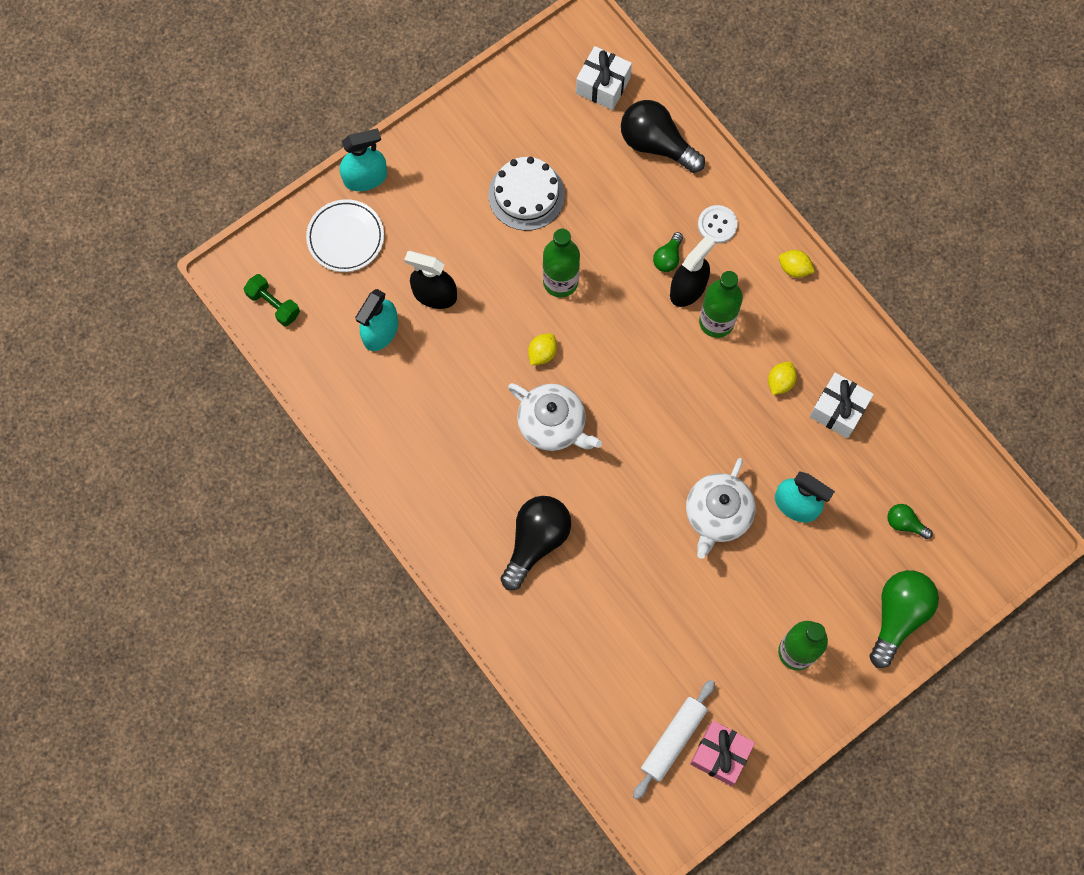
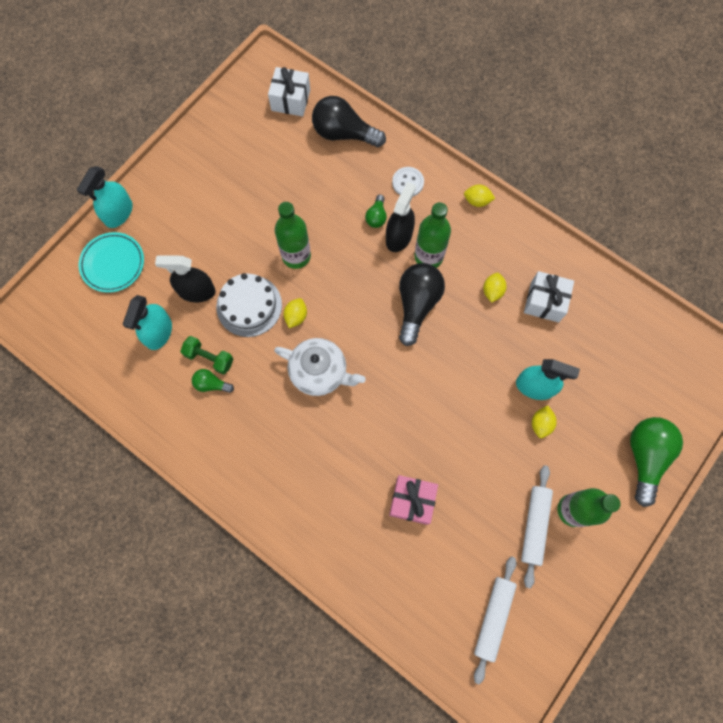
camera: 15 degrees left, 0 degrees up
(273, 304) = (64, 332): green dumbbell -> green dumbbell (209, 358)
(345, 237) = (113, 264): white plate -> turquoise plate
(365, 178) = (119, 213): turquoise spray bottle -> turquoise spray bottle turned 150 degrees clockwise
(526, 195) = (252, 195): white cake -> white cake (249, 305)
(536, 541) = (331, 474): black light bulb -> black light bulb (417, 305)
(717, 515) = (474, 411): white teapot -> none
(720, 755) = (536, 619): pink gift -> pink gift (412, 501)
(748, 657) = (534, 525): none -> white rolling pin
(790, 548) = (541, 424): none -> yellow lemon
(905, 523) = (625, 379): green light bulb -> green light bulb (211, 384)

